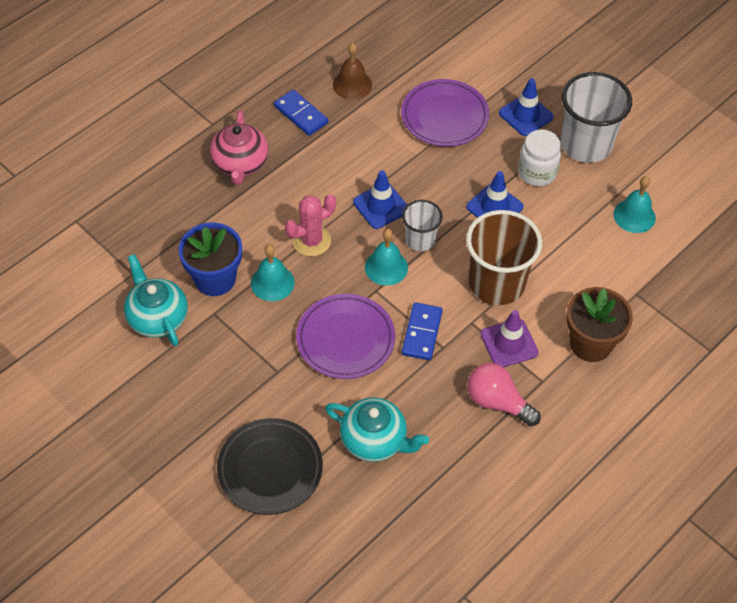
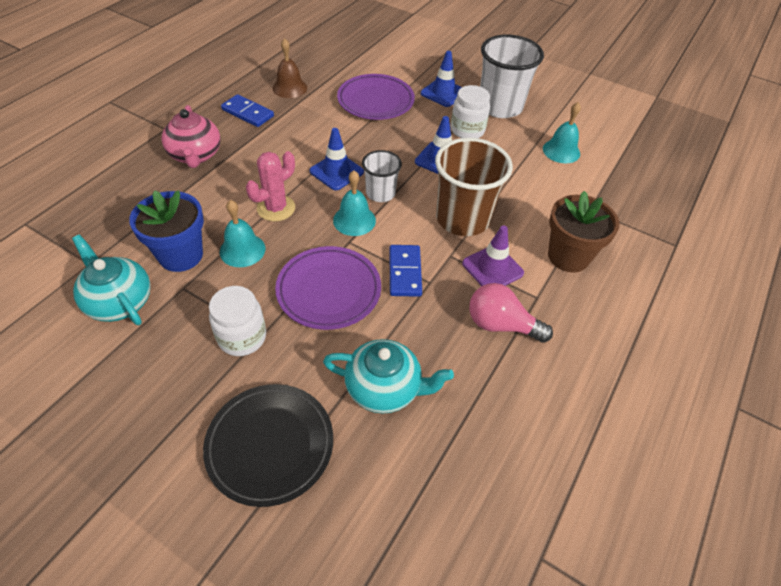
camera: 15 degrees left, 5 degrees down
(260, 371) = (242, 337): none -> white jar

